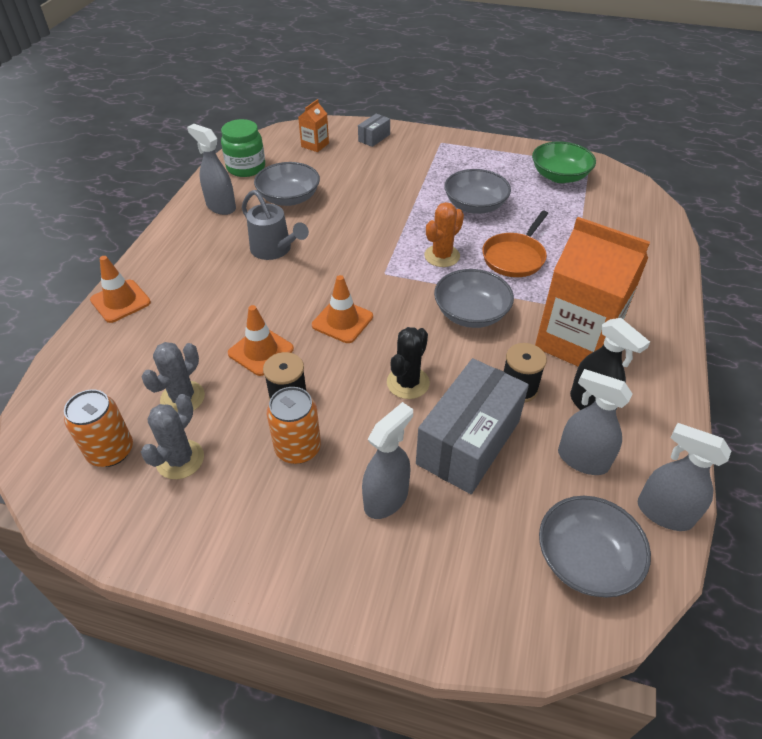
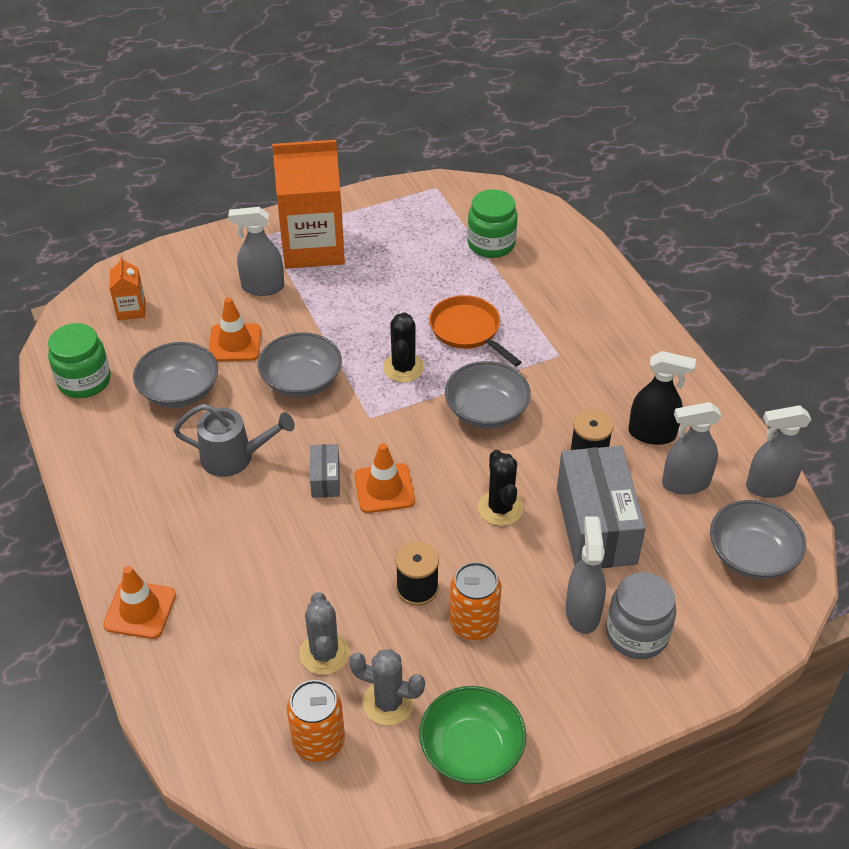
camera: 40 degrees left, 0 degrees up
(180, 459) = (388, 703): grey cactus -> grey cactus turned 60 degrees counterclockwise
(221, 207) = (115, 444): grey spray bottle -> grey spray bottle (262, 287)
(261, 351) = (343, 564): orange traffic cone -> orange traffic cone (235, 343)
(374, 138) = (188, 266): grey box -> grey box (325, 479)
(411, 548) = (637, 634): none -> grey jar
(442, 256) = (403, 368): orange cactus -> black cactus
(475, 206) = (378, 294): grey bowl -> grey bowl (301, 381)
(515, 257) = (468, 331): orange pan -> orange pan turned 150 degrees clockwise
(559, 176) = (423, 217): green bowl -> green bowl (471, 750)
(576, 341) = (592, 384): orange carton -> orange carton (313, 247)
(593, 213) = (491, 244): none -> green jar

